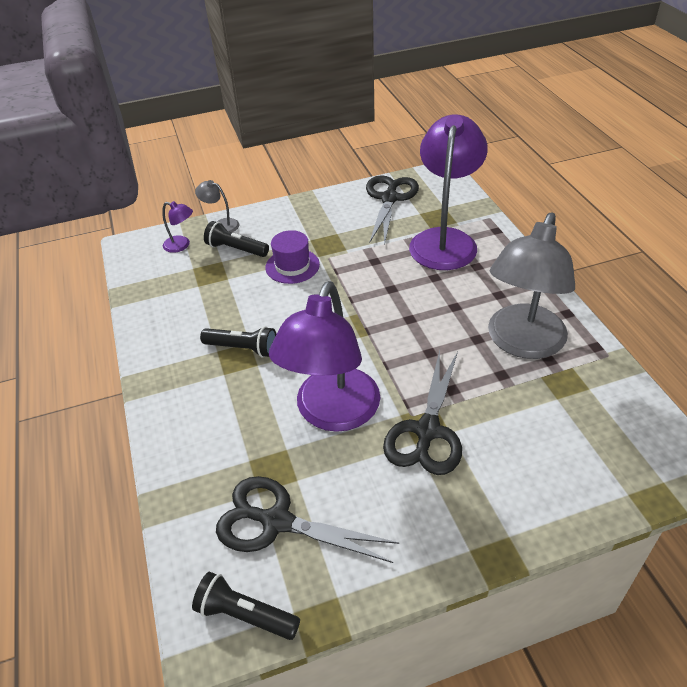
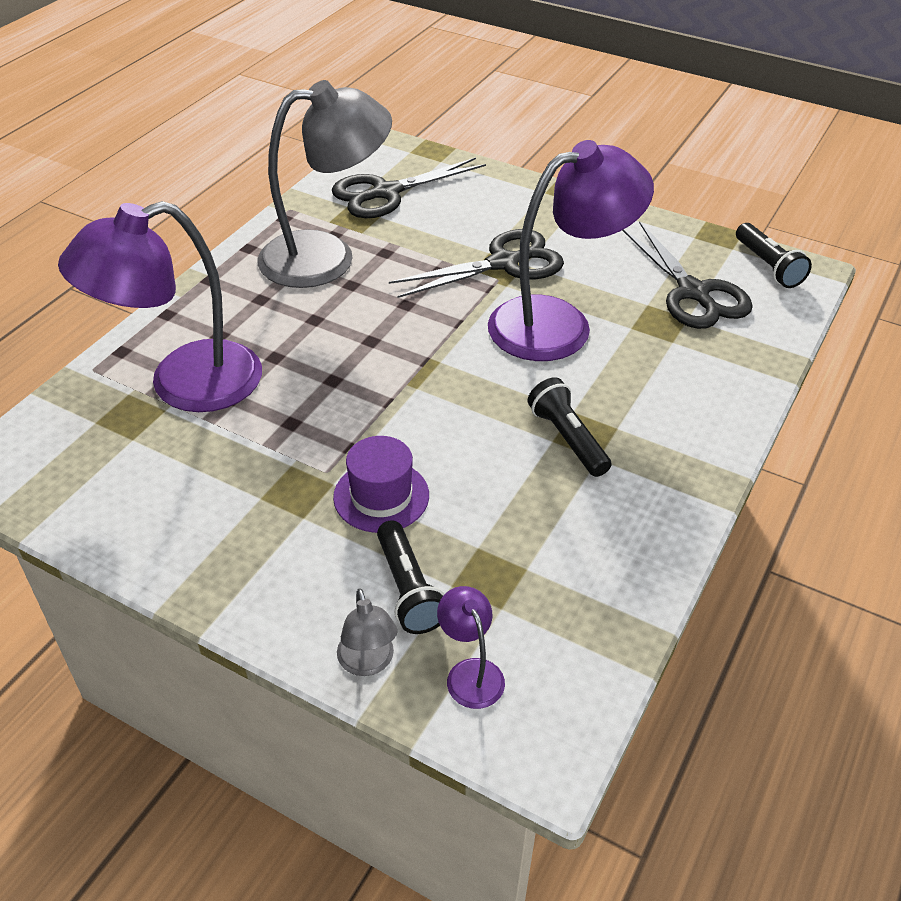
camera: 135 degrees left, 0 degrees up
(389, 199) = (113, 492): black scissors -> black scissors (386, 193)

